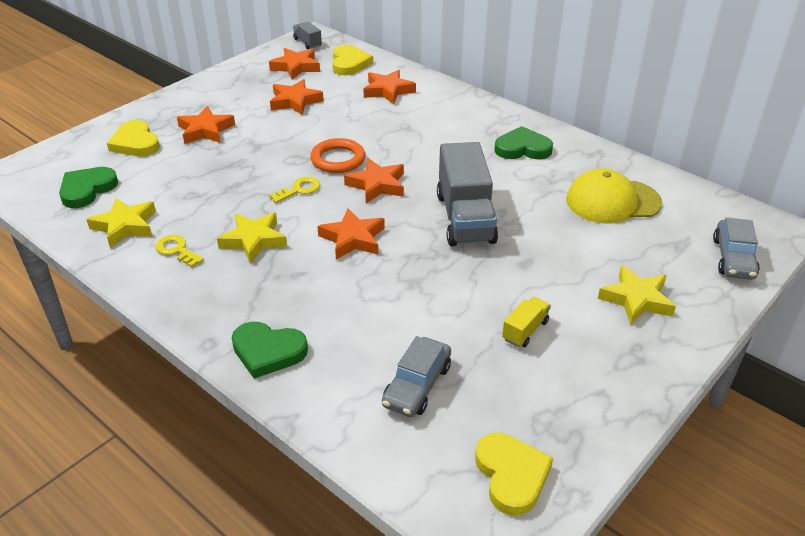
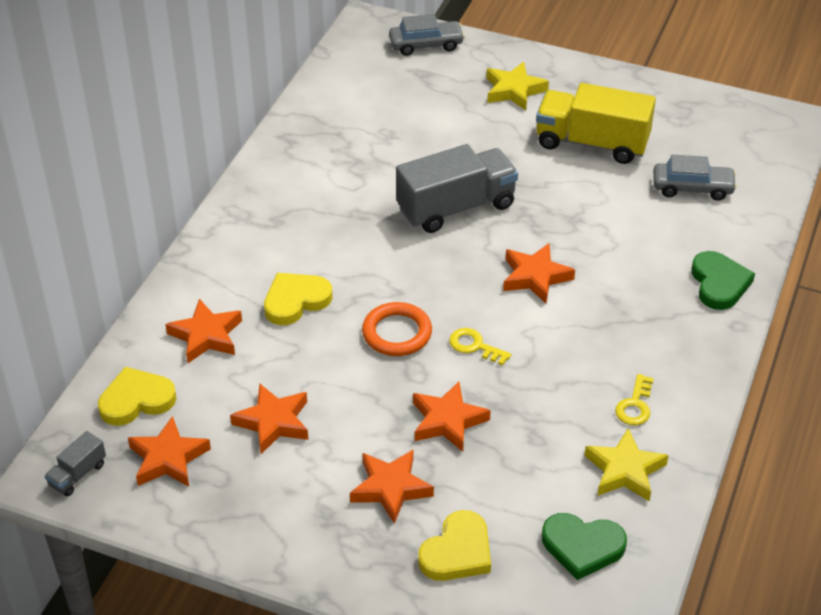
camera: 110 degrees left, 5 degrees up
(254, 240) = (582, 350): yellow star -> none
(377, 185) = (432, 285): orange star -> orange star (447, 421)
(511, 475) = (738, 127): yellow heart -> yellow heart (296, 301)
(522, 148) = (301, 191): green heart -> none
(525, 330) = (592, 143): yellow truck -> yellow truck, size x2.21
(612, 201) = (374, 117): yellow cap -> none

